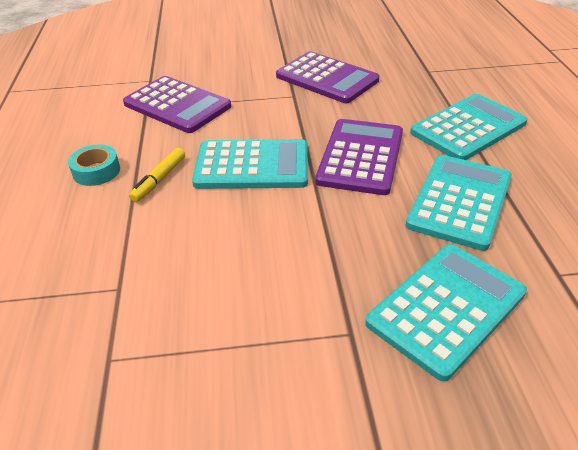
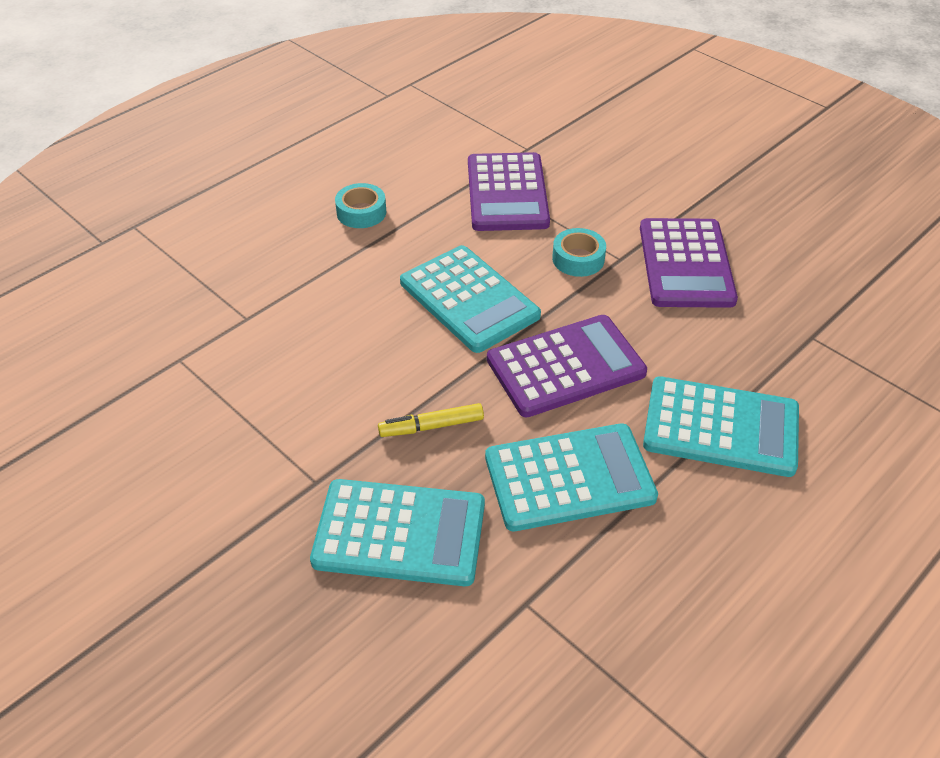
camera: 50 degrees right, 5 degrees up
(159, 179) = (388, 255): yellow marker -> yellow marker (431, 426)
(273, 109) = (578, 259): none -> turquoise tape

